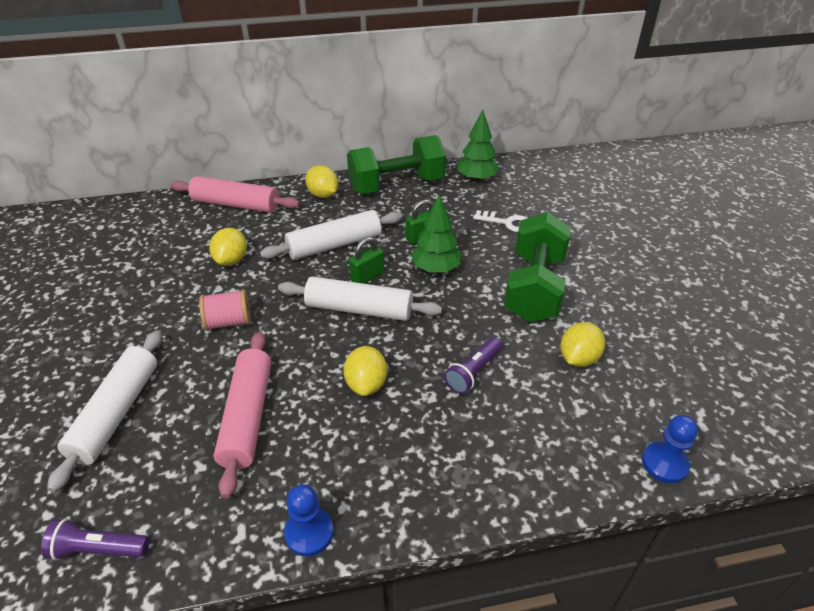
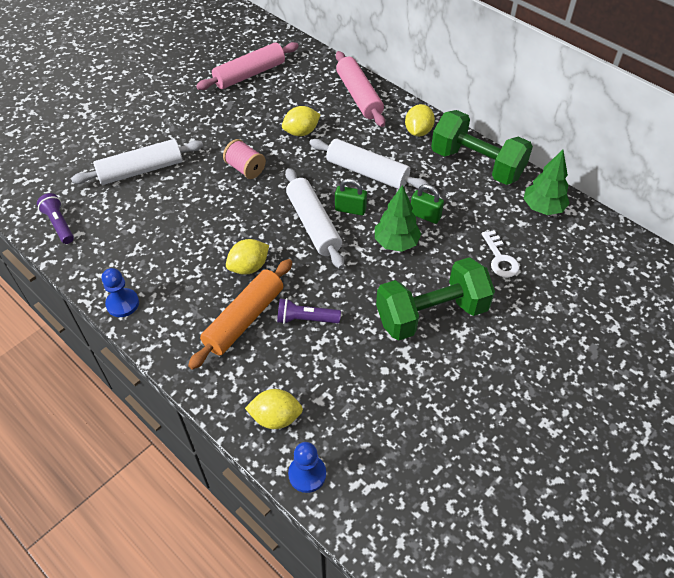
camera: 55 degrees right, 10 degrees up
(248, 416) = (180, 227): pink rolling pin -> pink rolling pin (249, 74)
(433, 421) = (244, 319): none -> orange rolling pin
(578, 358) = (373, 377): yellow lemon -> yellow lemon (276, 417)

